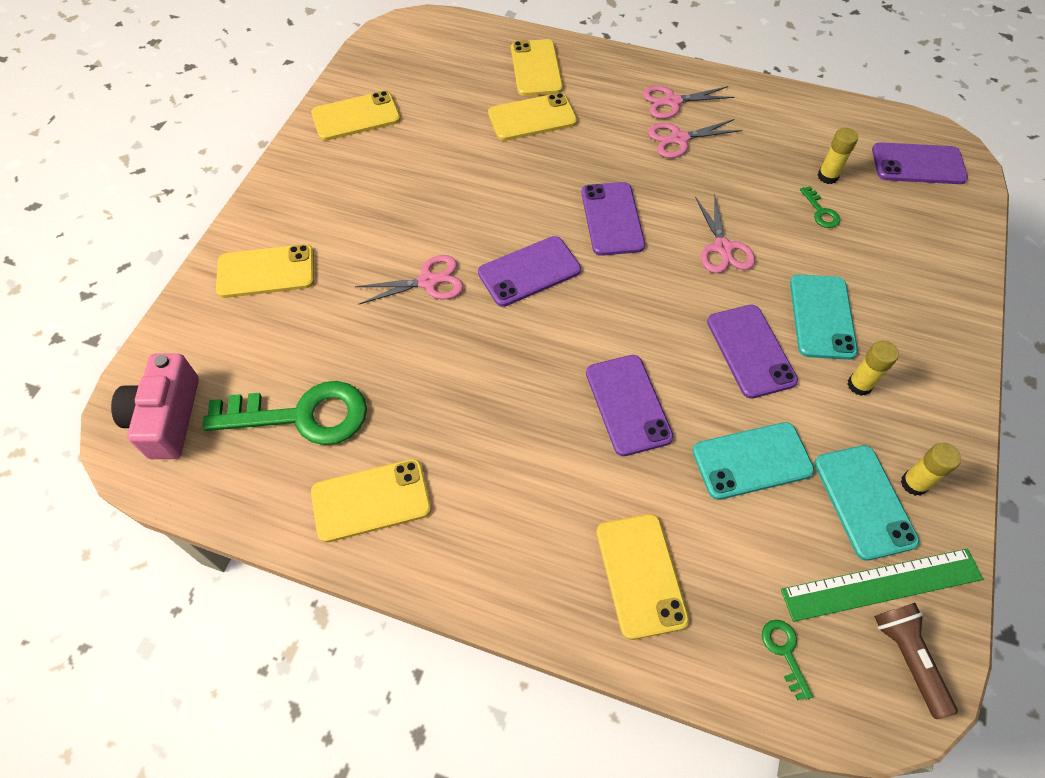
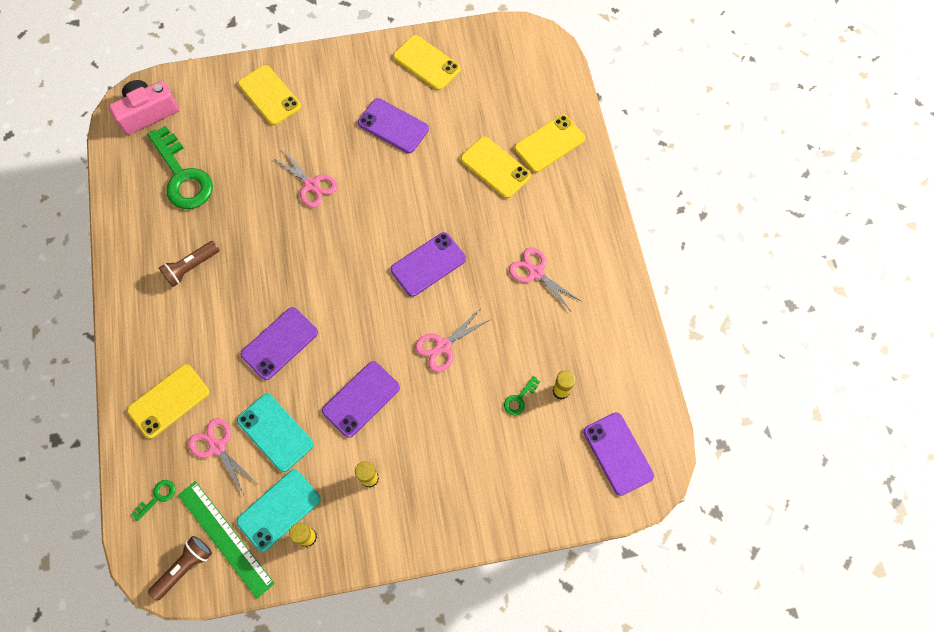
camera: 60 degrees right, 10 degrees up
(371, 500) = (148, 241): yellow phone -> none
(451, 462) = (191, 267): none -> brown flashlight
(529, 271) = (352, 237): purple phone -> purple phone (393, 126)
(672, 102) = (574, 250): pink scissors -> pink scissors (217, 447)
(822, 317) = (416, 434): turquoise phone -> none

